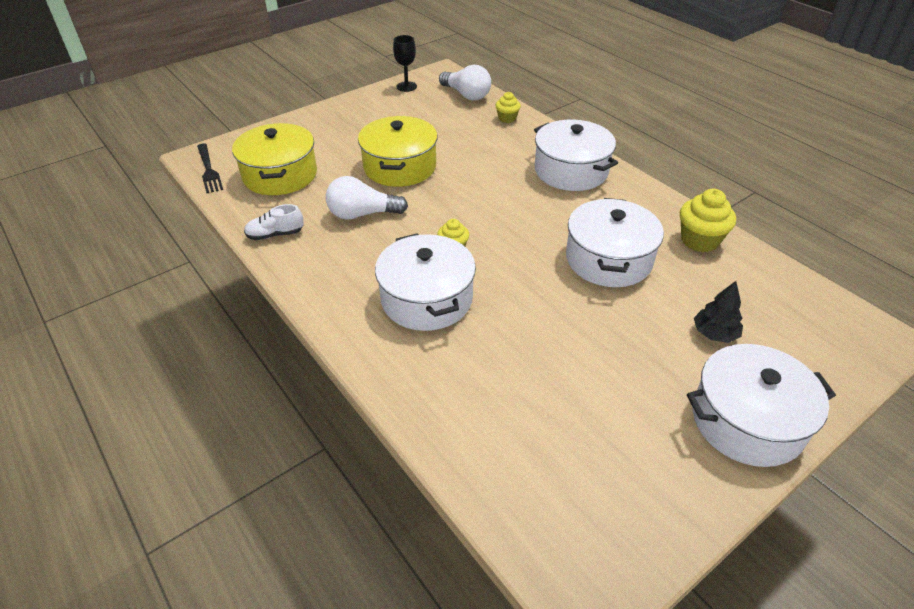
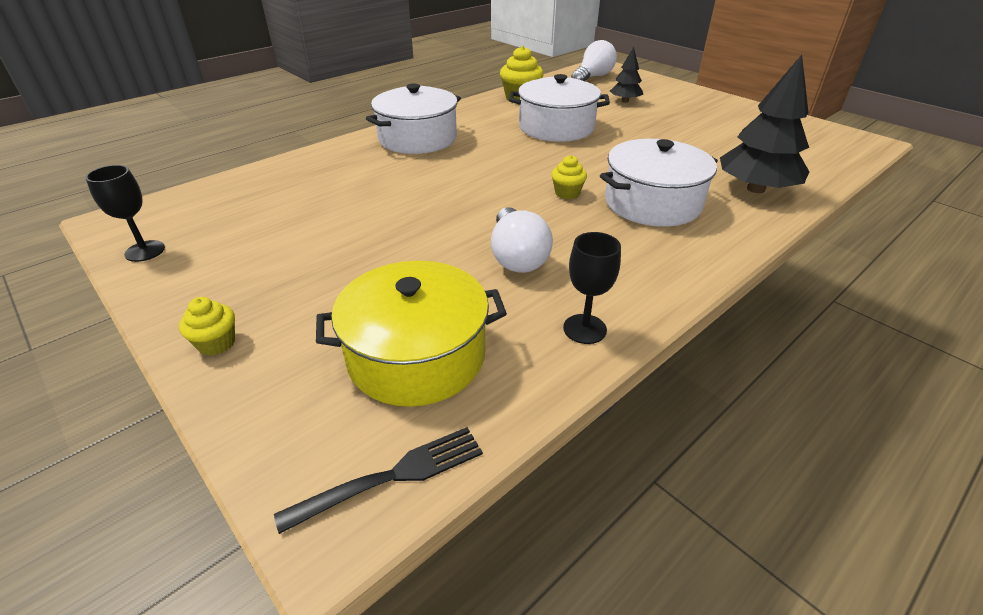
camera: 95 degrees left, 5 degrees down
(275, 234) = (584, 329): white shoe -> black goblet
(400, 167) = (401, 237): yellow pot -> none
(444, 387) = (756, 189): none -> black tree
(466, 95) = (210, 198): white light bulb -> white light bulb (592, 77)
(507, 118) = (293, 170): yellow cupcake -> yellow cupcake (216, 343)
(747, 421) = (697, 99): white pot -> none

